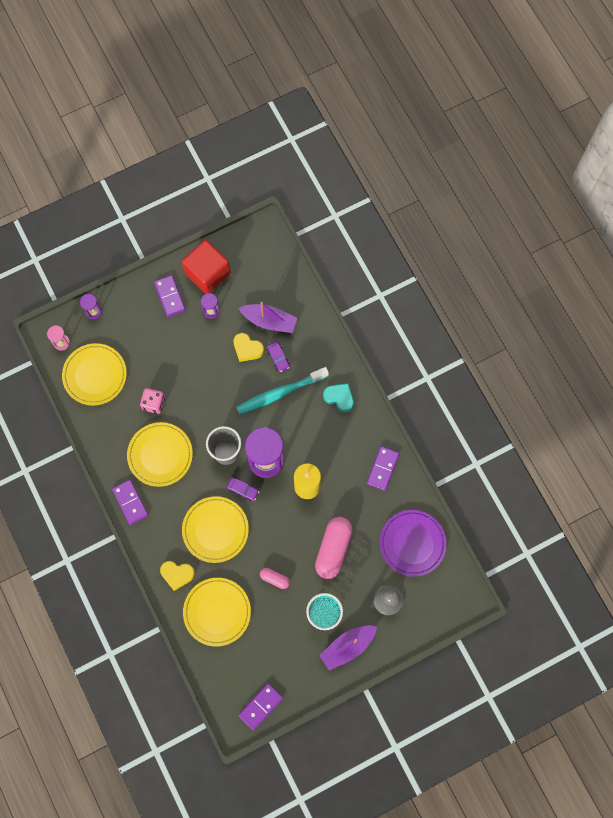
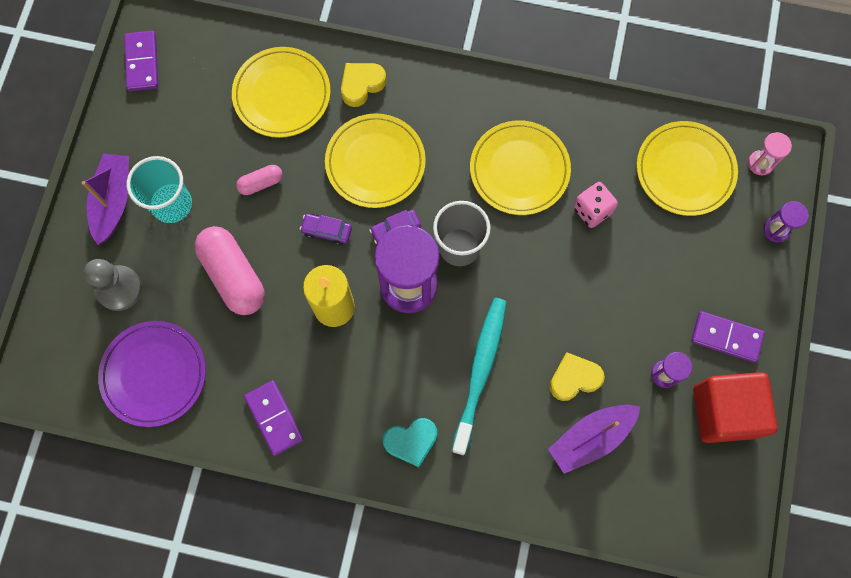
camera: 130 degrees right, 0 degrees up
(130, 502) = (490, 97): purple domino -> none
(278, 358) = (530, 407): purple car -> purple car (326, 231)

